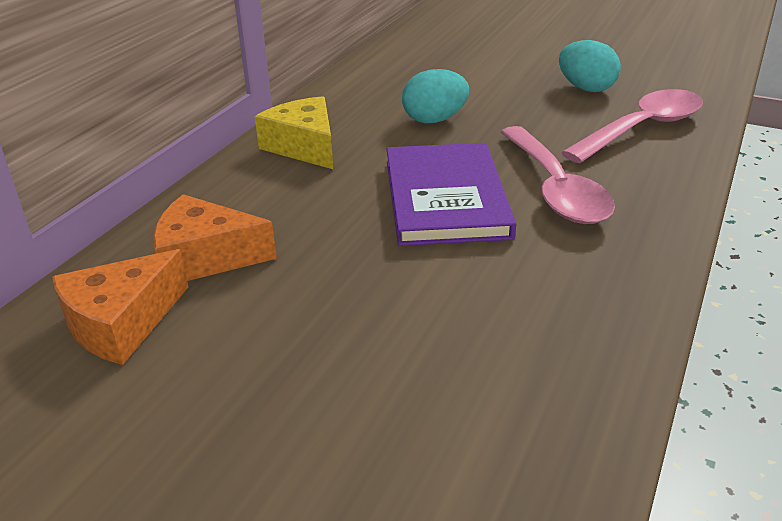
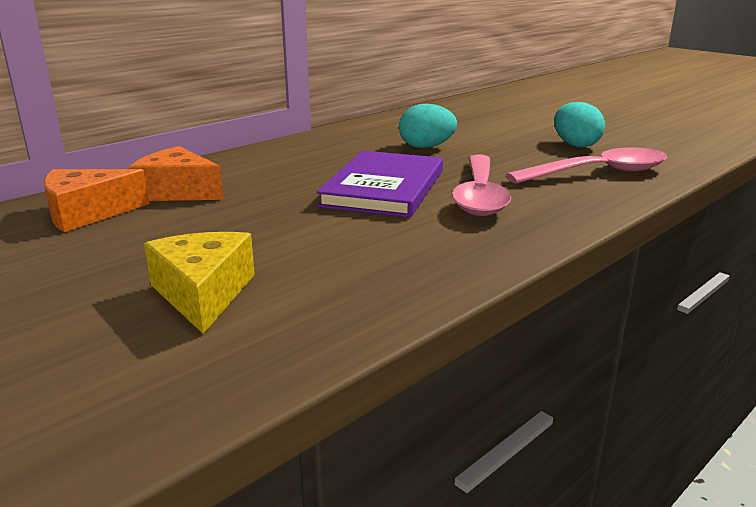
camera: 20 degrees right, 10 degrees down
(304, 146) = (311, 148): yellow cheese -> yellow cheese (203, 293)

